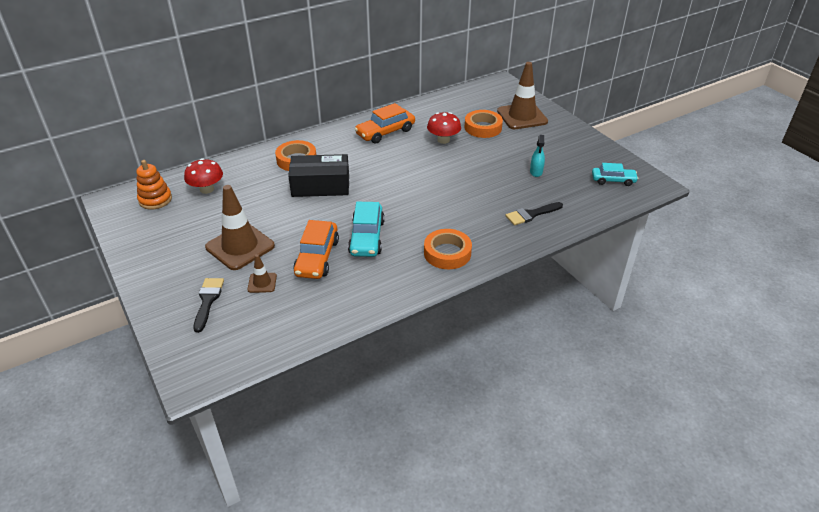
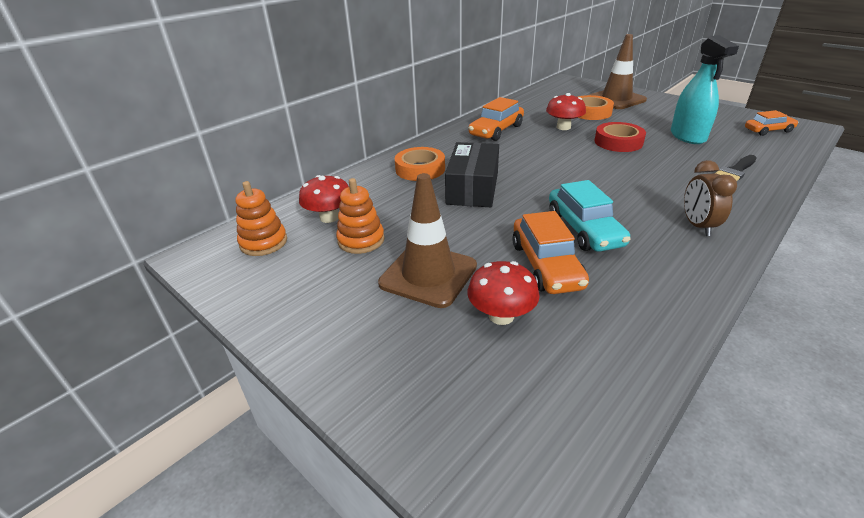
camera: 15 degrees left, 5 degrees down
(208, 301) = (440, 363): black brush -> none
(216, 212) = (361, 240): none -> orange stacking toy
(262, 283) = (501, 315): brown traffic cone -> red mushroom
(320, 186) = (472, 188): black box -> black box turned 60 degrees counterclockwise
(447, 253) = (697, 226): orange tape -> brown clock
(472, 165) = (618, 142): none -> red tape
(536, 172) = (687, 136): turquoise spray bottle -> turquoise spray bottle, size x1.99
(613, 180) = (768, 130): turquoise car -> orange car

